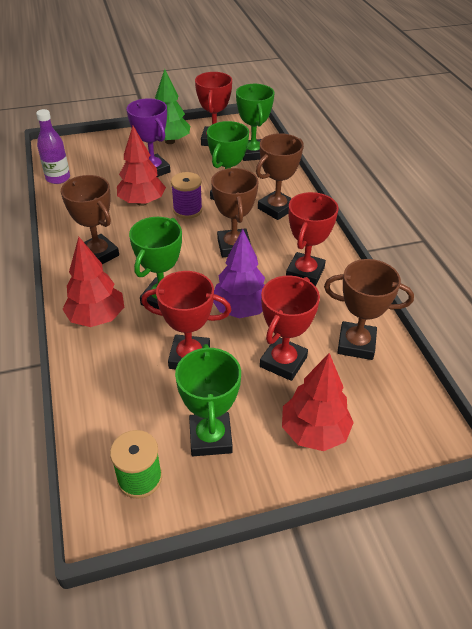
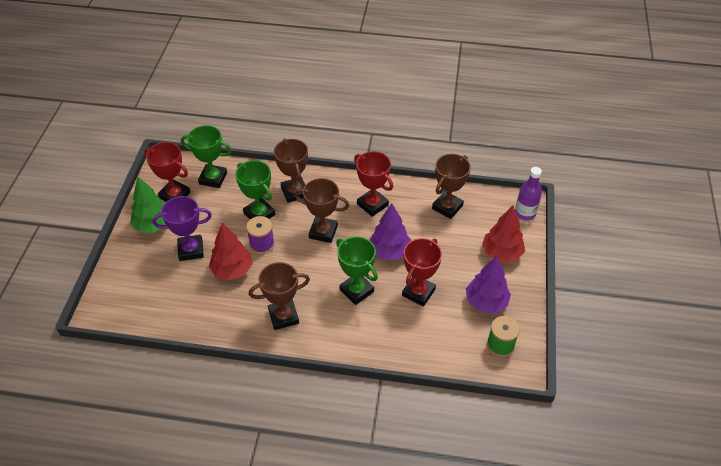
camera: 65 degrees left, 5 degrees up
(58, 178) = (154, 321): purple bottle -> purple bottle (525, 213)
(97, 318) = (355, 334): red tree -> none
(210, 437) = (486, 302): green trophy -> purple tree
(283, 362) = (445, 247): red trophy -> none

